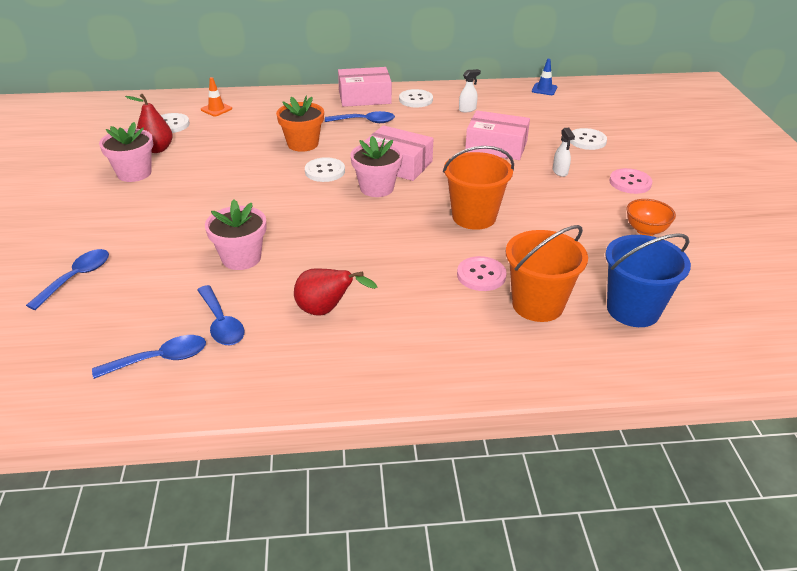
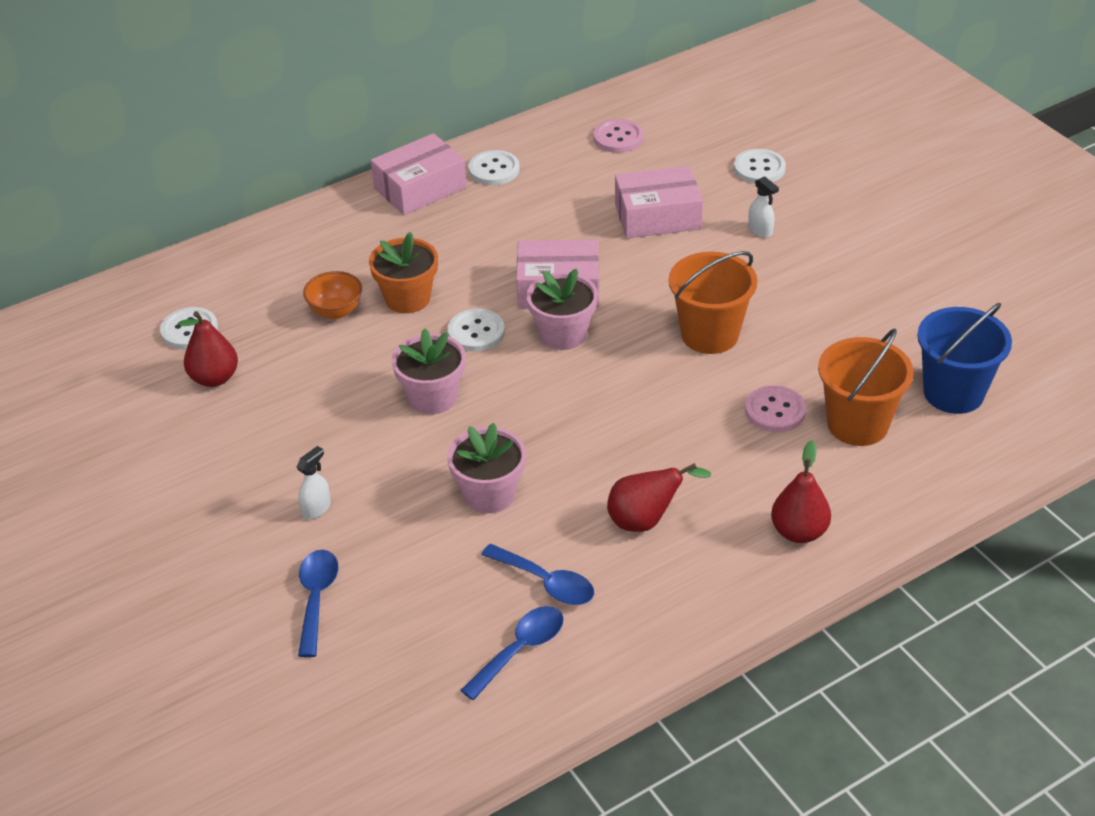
camera: 25 degrees left, 5 degrees up
(134, 173) = (224, 427): pink flower pot -> pink flower pot (432, 397)
(216, 109) = (228, 280): orange traffic cone -> none
(365, 121) = (457, 232): blue spoon -> none
(430, 360) = (799, 532): none -> red pear
(467, 109) = (575, 164): white spray bottle -> white spray bottle (316, 508)
(544, 89) = (648, 95): blue traffic cone -> none
(630, 182) = (848, 219): pink button -> pink button (618, 138)
(645, 230) = (906, 284): orange bowl -> orange bowl (335, 311)

